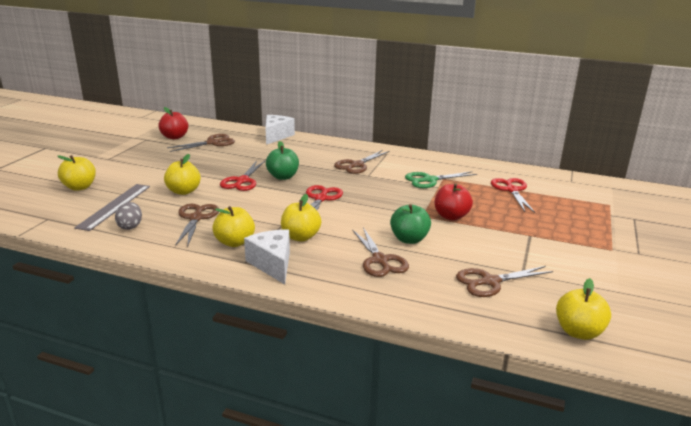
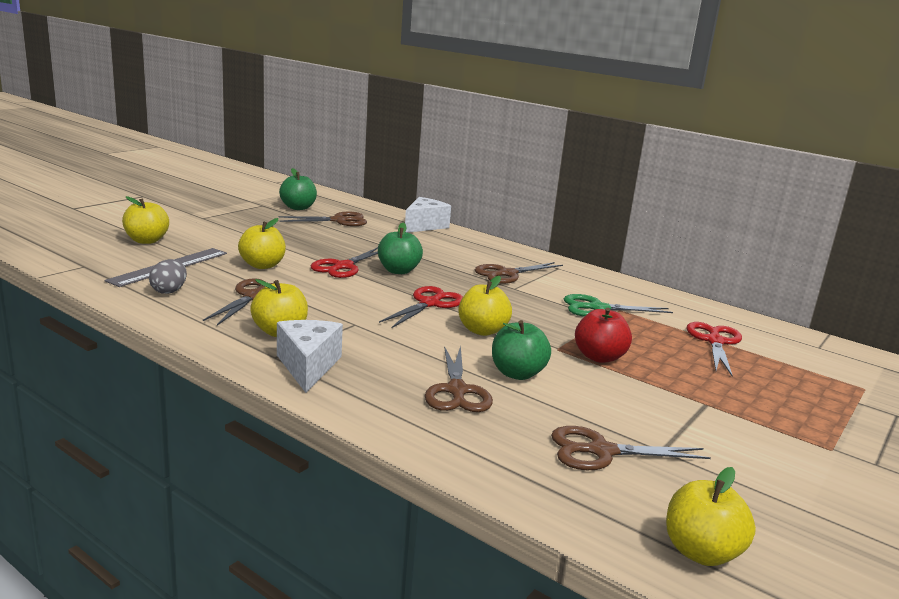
camera: 15 degrees right, 5 degrees down
(174, 137) = (298, 208): red apple -> green apple
(300, 237) = (369, 342): yellow apple -> yellow apple (482, 330)

